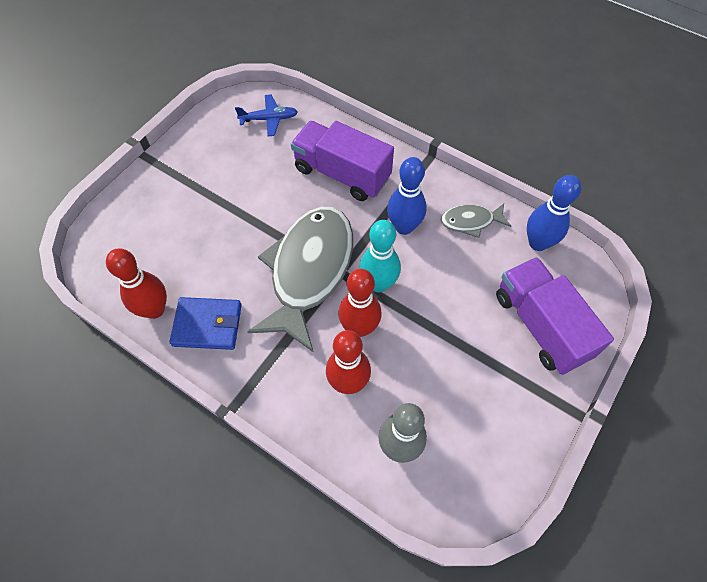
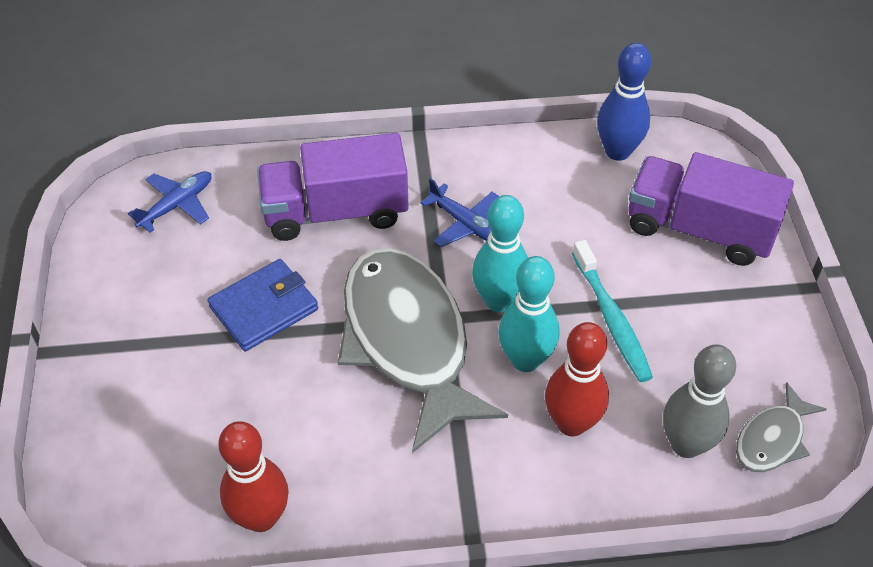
camera: 40 degrees left, 10 degrees down
(207, 325) = (348, 484): blue wallet -> blue wallet (264, 308)
(359, 327) = (525, 360): red bowling pin -> turquoise bowling pin
(404, 227) = (465, 224): blue bowling pin -> blue plane
(431, 340) = (611, 318): none -> turquoise toothbrush
(471, 221) = (530, 173): grey fish -> grey fish (772, 439)

